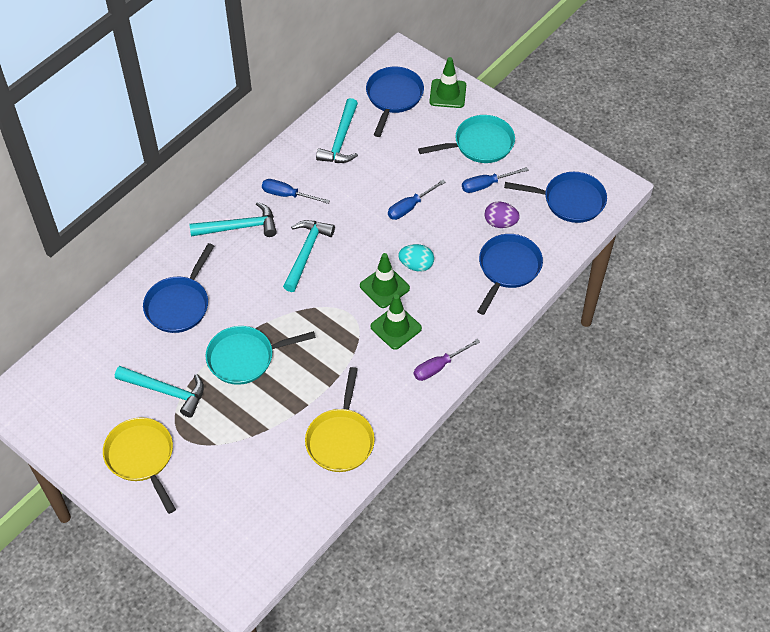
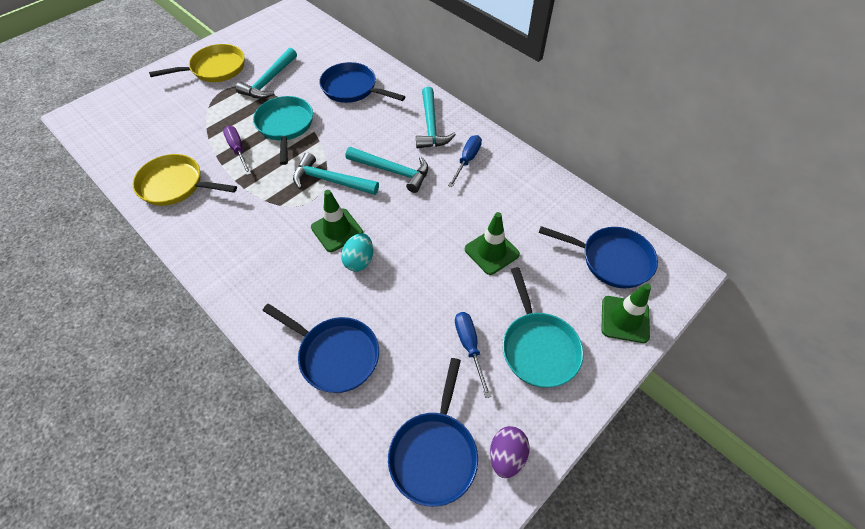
camera: 95 degrees right, 0 degrees up
(341, 140) = (542, 206): turquoise hammer -> turquoise hammer (331, 181)
(396, 327) = (284, 236): green traffic cone -> green traffic cone (491, 252)
(410, 207) = (441, 262): blue screwdriver -> none
(439, 367) = (223, 269): purple screwdriver -> purple screwdriver (238, 150)
(500, 223) = (406, 355): purple egg -> purple egg (506, 456)

